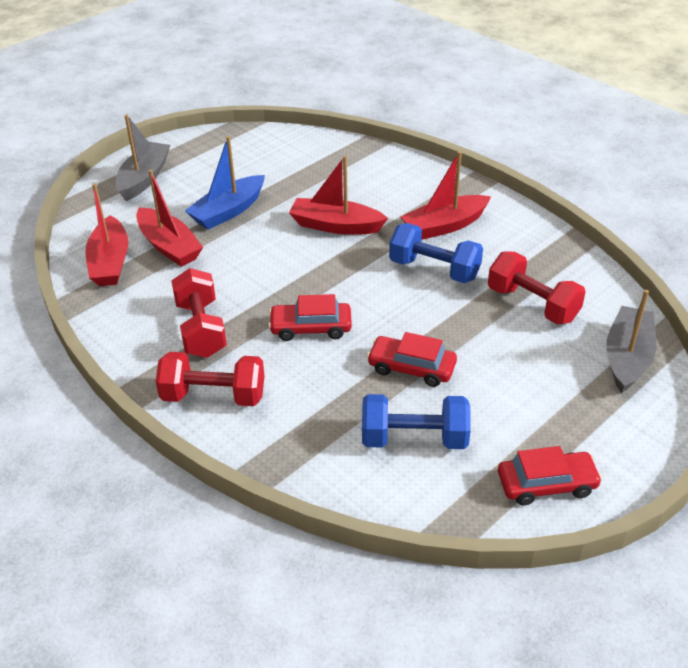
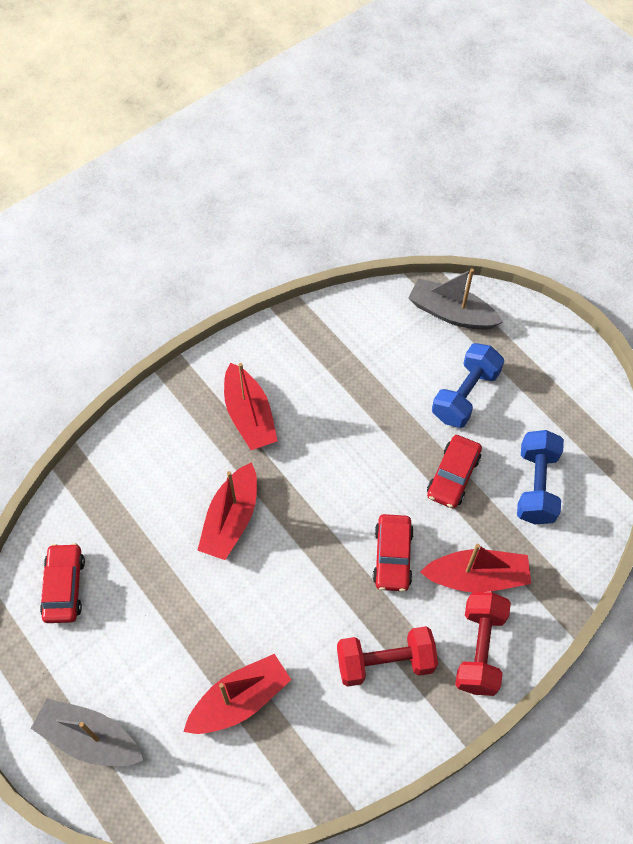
camera: 85 degrees left, 20 degrees up
(110, 262) = (260, 768): red boat -> red boat (476, 577)
(228, 211) = (182, 633): blue boat -> none
(434, 269) = (318, 436): blue dumbbell -> blue dumbbell (465, 395)
(532, 304) = (378, 365): red dumbbell -> none
(546, 484) = (583, 401): red car -> red car (64, 587)

